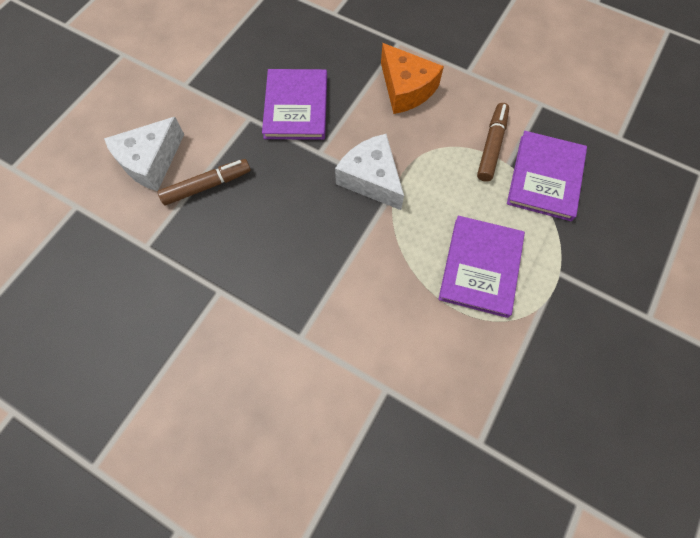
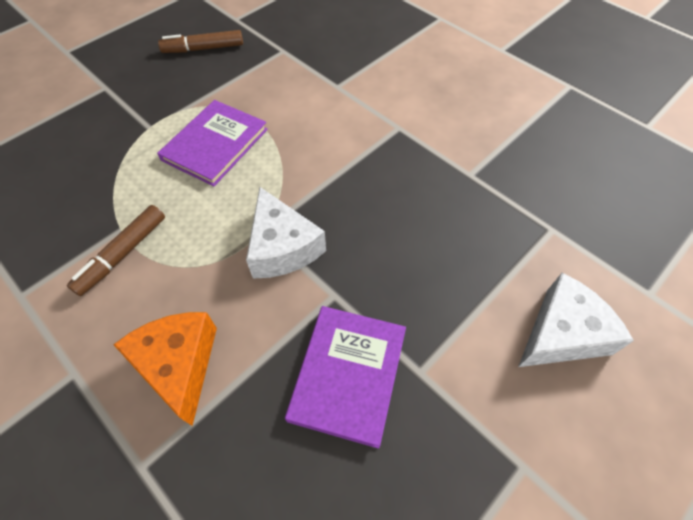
camera: 165 degrees left, 10 degrees down
(207, 186) = (483, 282): brown marker -> brown marker (203, 49)
(545, 177) = (92, 207): purple book -> none

